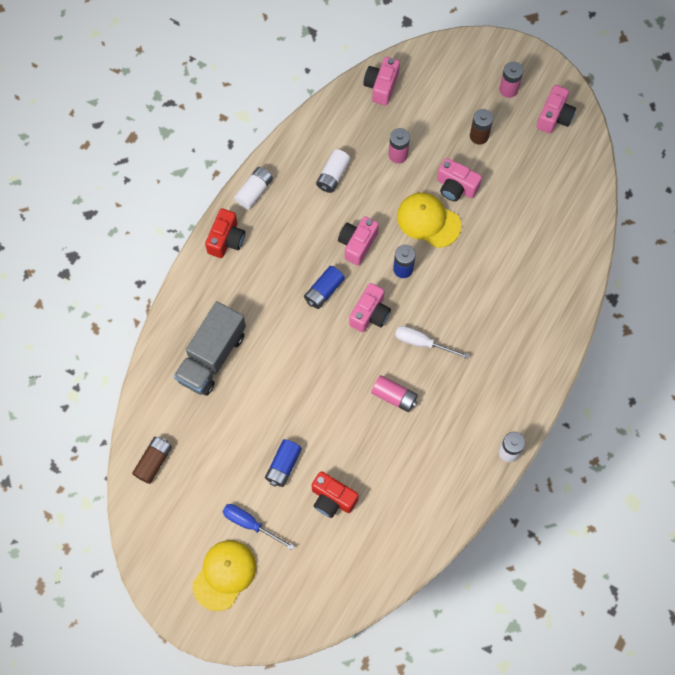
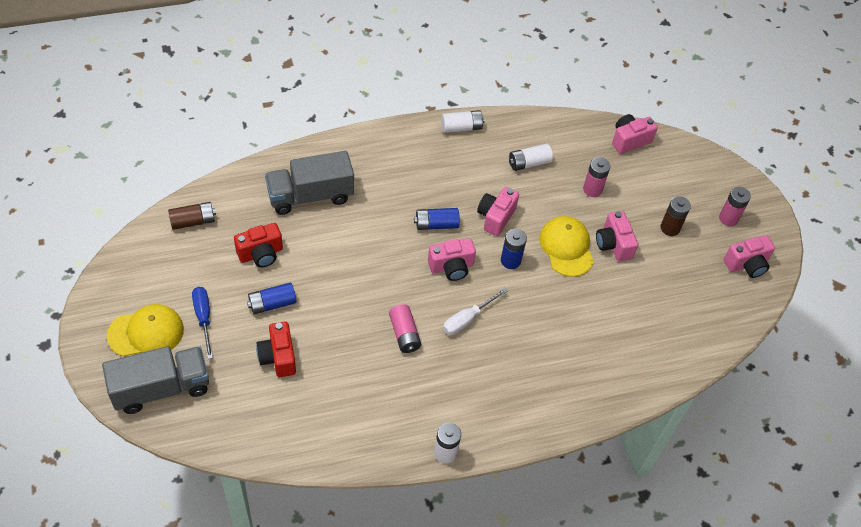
camera: 40 degrees right, 15 degrees down
(226, 240) = (407, 138): red camera -> red camera (261, 254)
(283, 601) = (161, 388): none -> grey truck
(357, 244) = (495, 217): pink camera -> pink camera turned 45 degrees counterclockwise
(422, 343) = (467, 319): white screwdriver -> white screwdriver turned 105 degrees counterclockwise

